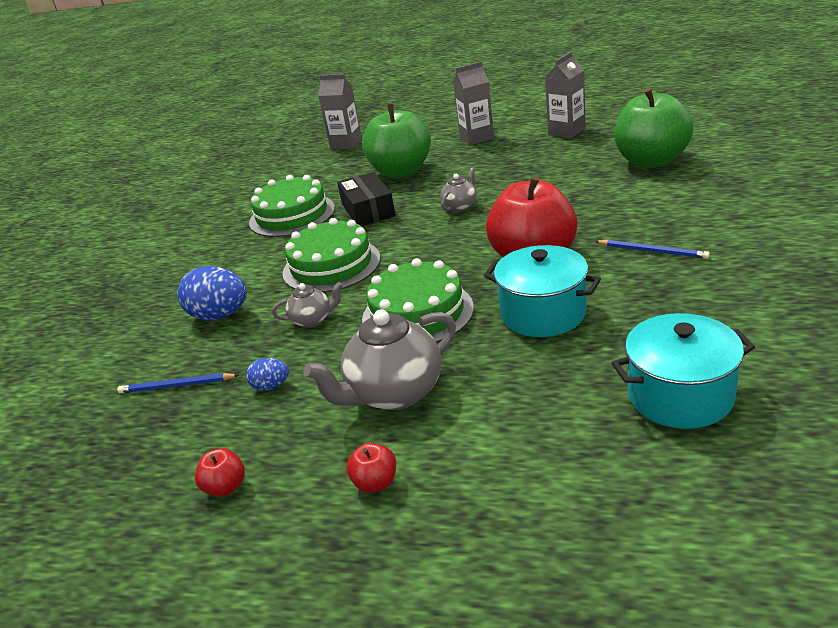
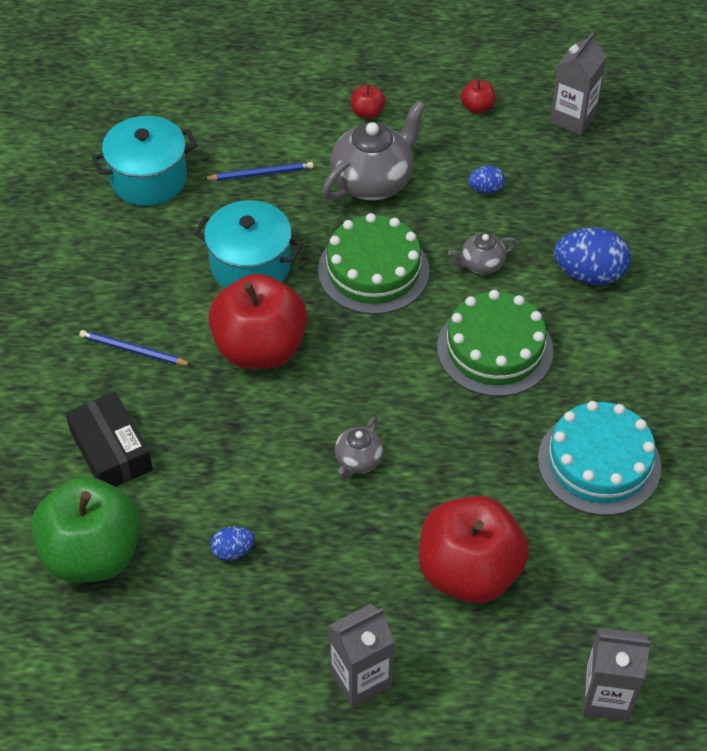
camera: 165 degrees right, 20 degrees up
(176, 386) = (577, 190): blue pencil -> blue pencil (261, 173)
(292, 215) = (599, 462): green cake -> turquoise cake
(368, 210) = (488, 465): black box -> black box (111, 451)
(401, 172) = (469, 572): green apple -> red apple
(553, 168) = (233, 551): none -> blue egg
(566, 131) = (206, 677): grey carton -> grey carton (572, 118)

